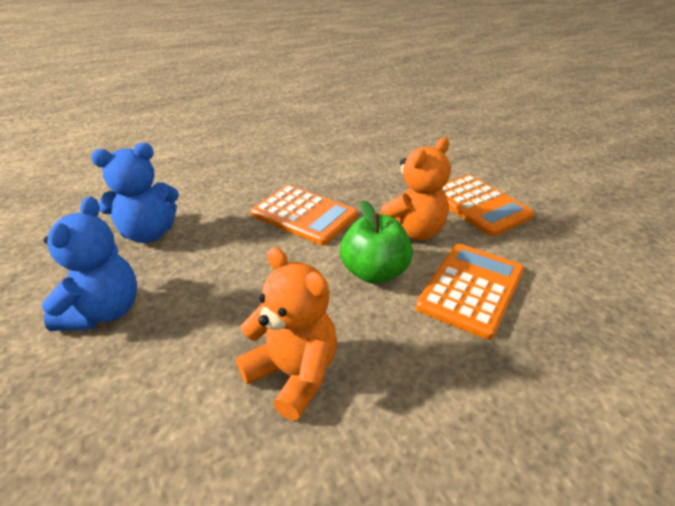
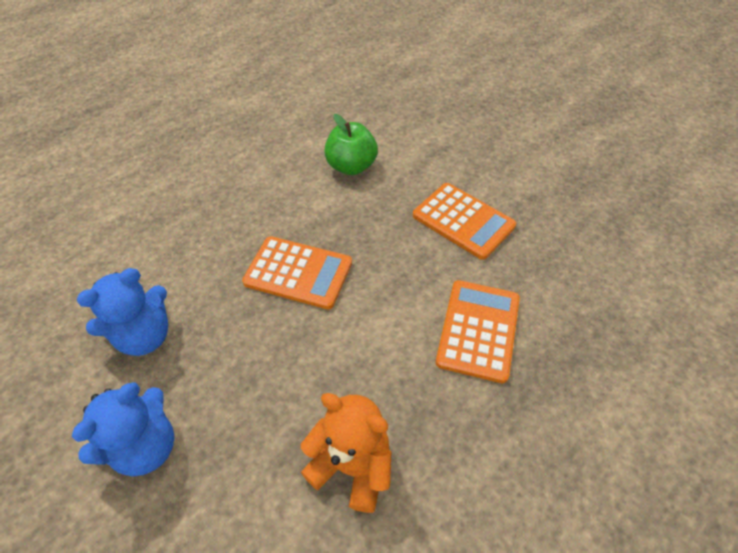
camera: 15 degrees left, 15 degrees up
(104, 311) = (145, 446): blue teddy bear -> blue teddy bear turned 45 degrees clockwise
(374, 272) = (388, 332): green apple -> green apple (351, 166)
(411, 232) = (409, 271): orange teddy bear -> none

